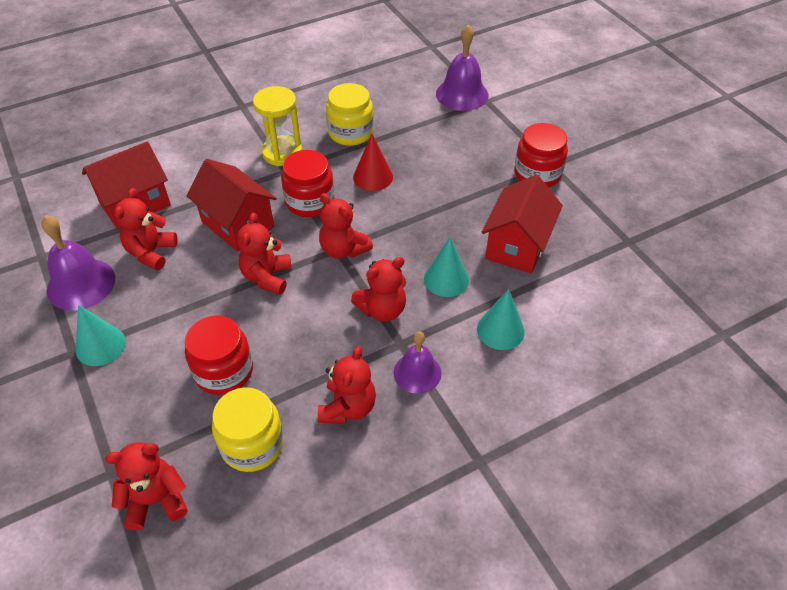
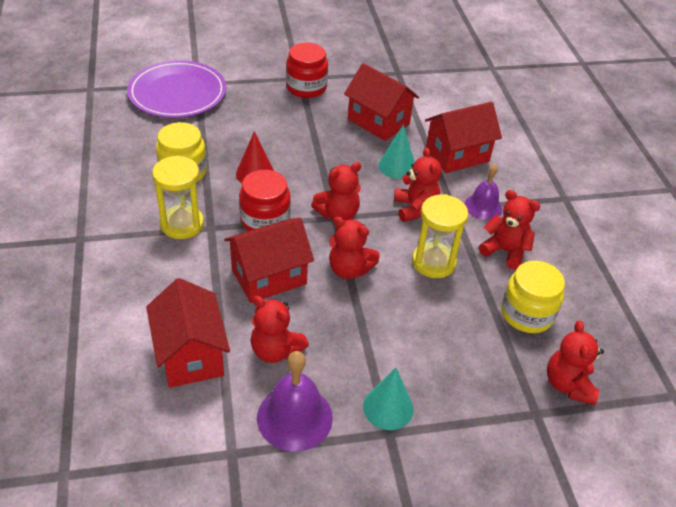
camera: 75 degrees left, 5 degrees down
(224, 371) = (448, 319): red jar -> none
(303, 343) = (433, 262): none -> yellow hourglass
(462, 94) = (177, 93): purple bell -> purple plate
(500, 330) = (457, 155): turquoise cone -> red house

